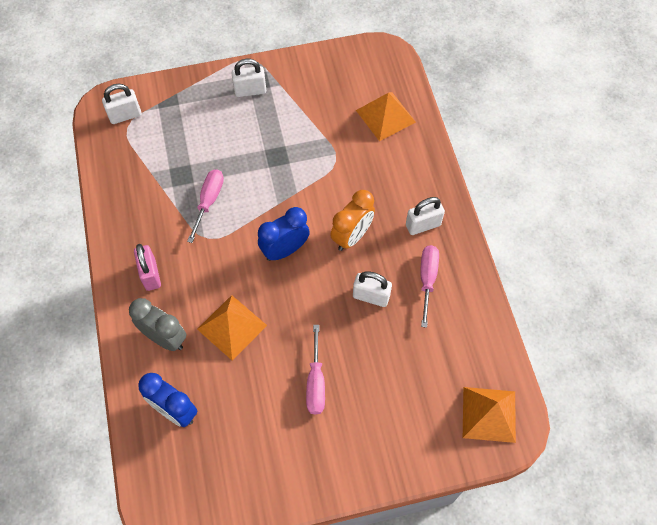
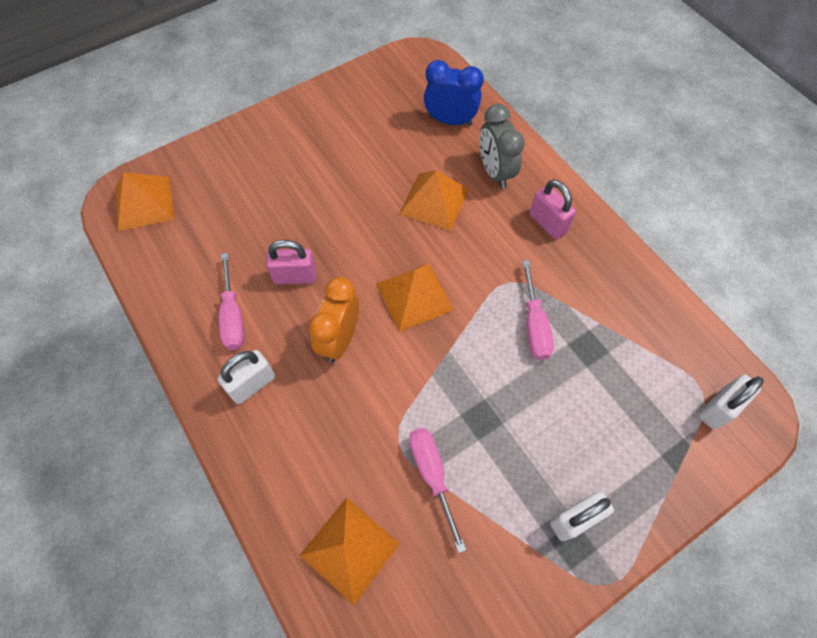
camera: 160 degrees right, 0 degrees up
(165, 338) = (495, 172): grey clock -> grey clock turned 60 degrees clockwise
(285, 250) = (414, 296): blue clock -> orange pyramid
(315, 382) = (328, 180): pink screwdriver -> pink screwdriver (432, 475)
(371, 296) = (295, 276): white padlock -> pink padlock

